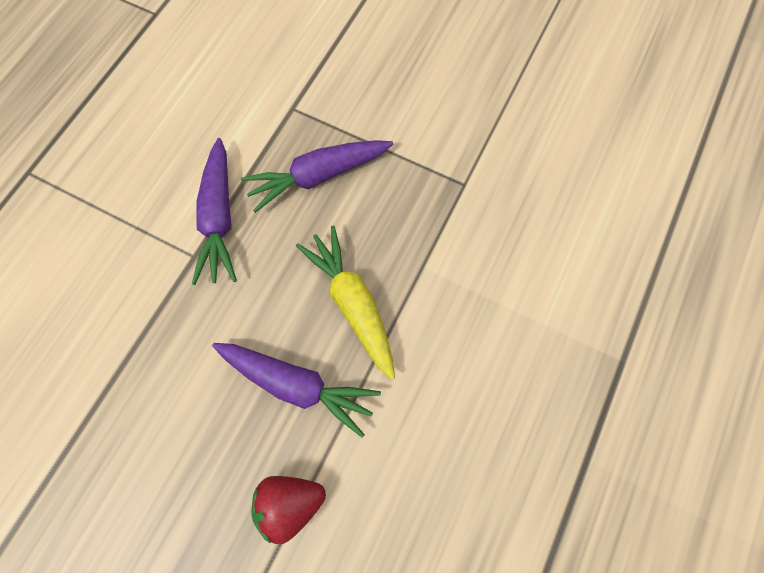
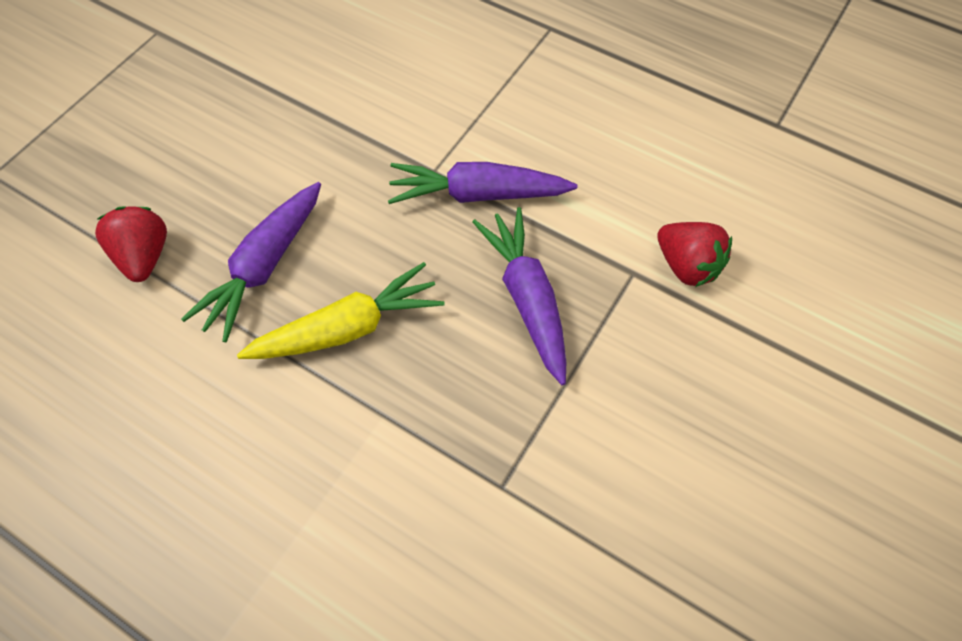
camera: 95 degrees right, 10 degrees down
(285, 75) = (686, 266): none -> red strawberry

